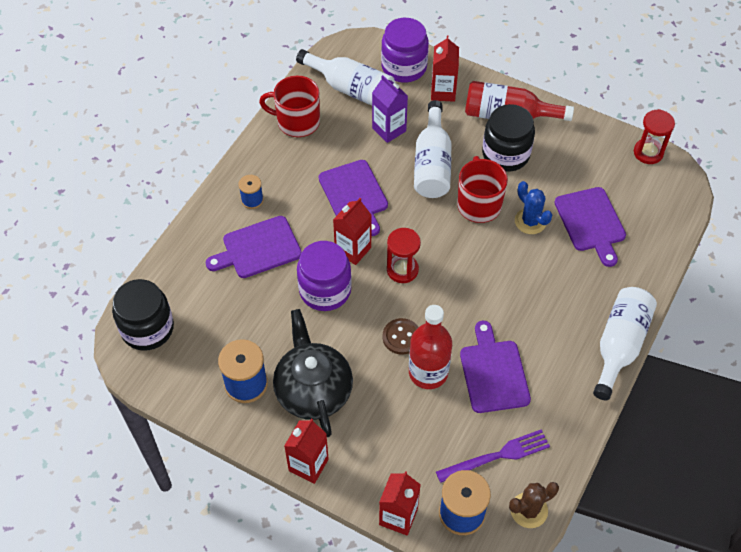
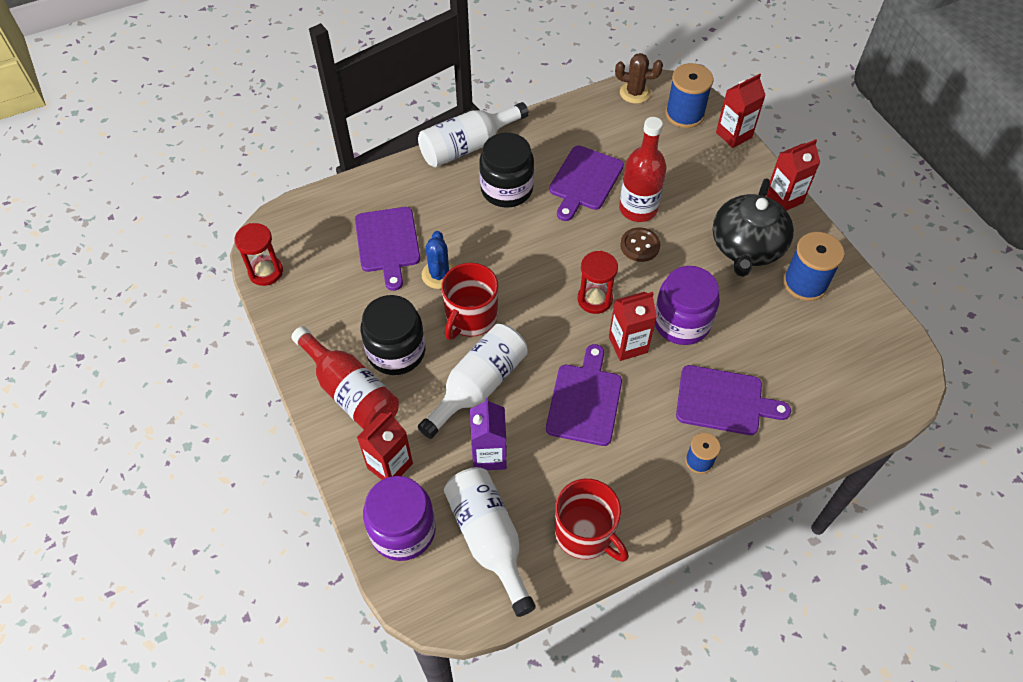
camera: 145 degrees left, 0 degrees up
(147, 328) = (880, 383): black jar -> black jar (506, 189)
(496, 456) = (630, 131): purple fork -> none
(591, 222) = (388, 243): purple cutting board -> purple cutting board turned 150 degrees clockwise

